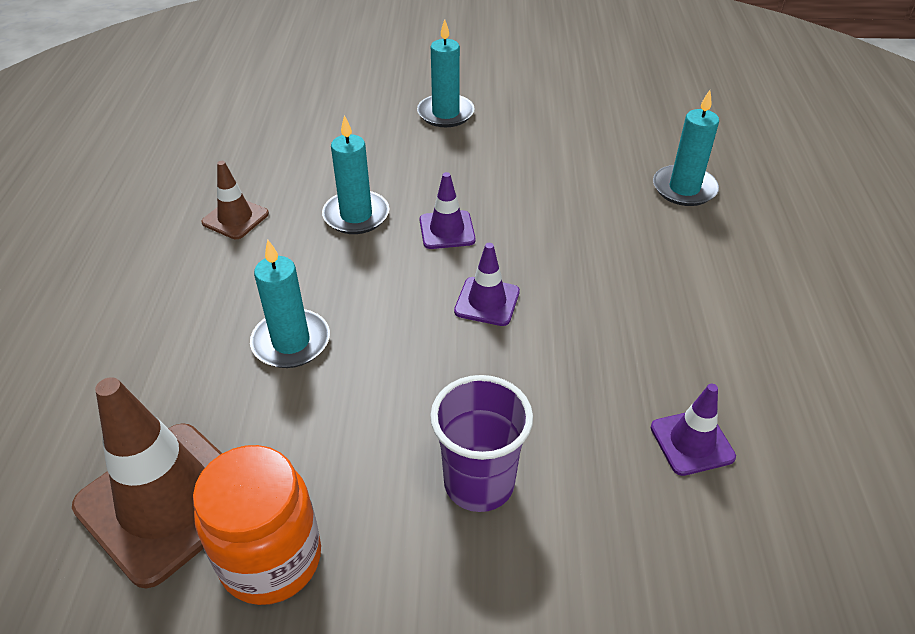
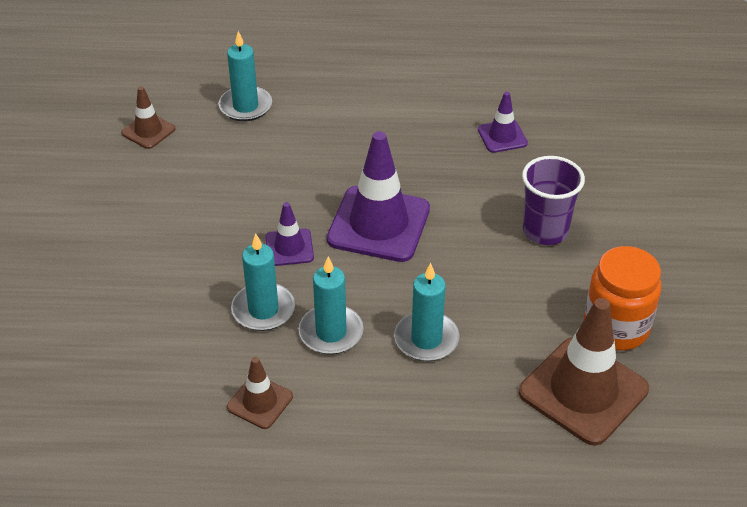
camera: 90 degrees left, 0 degrees up
(445, 113) = (98, 250): turquoise candle -> turquoise candle (331, 332)
(487, 301) = (378, 224): purple traffic cone -> purple traffic cone, size x1.97
(622, 127) = (148, 131): none -> brown traffic cone

